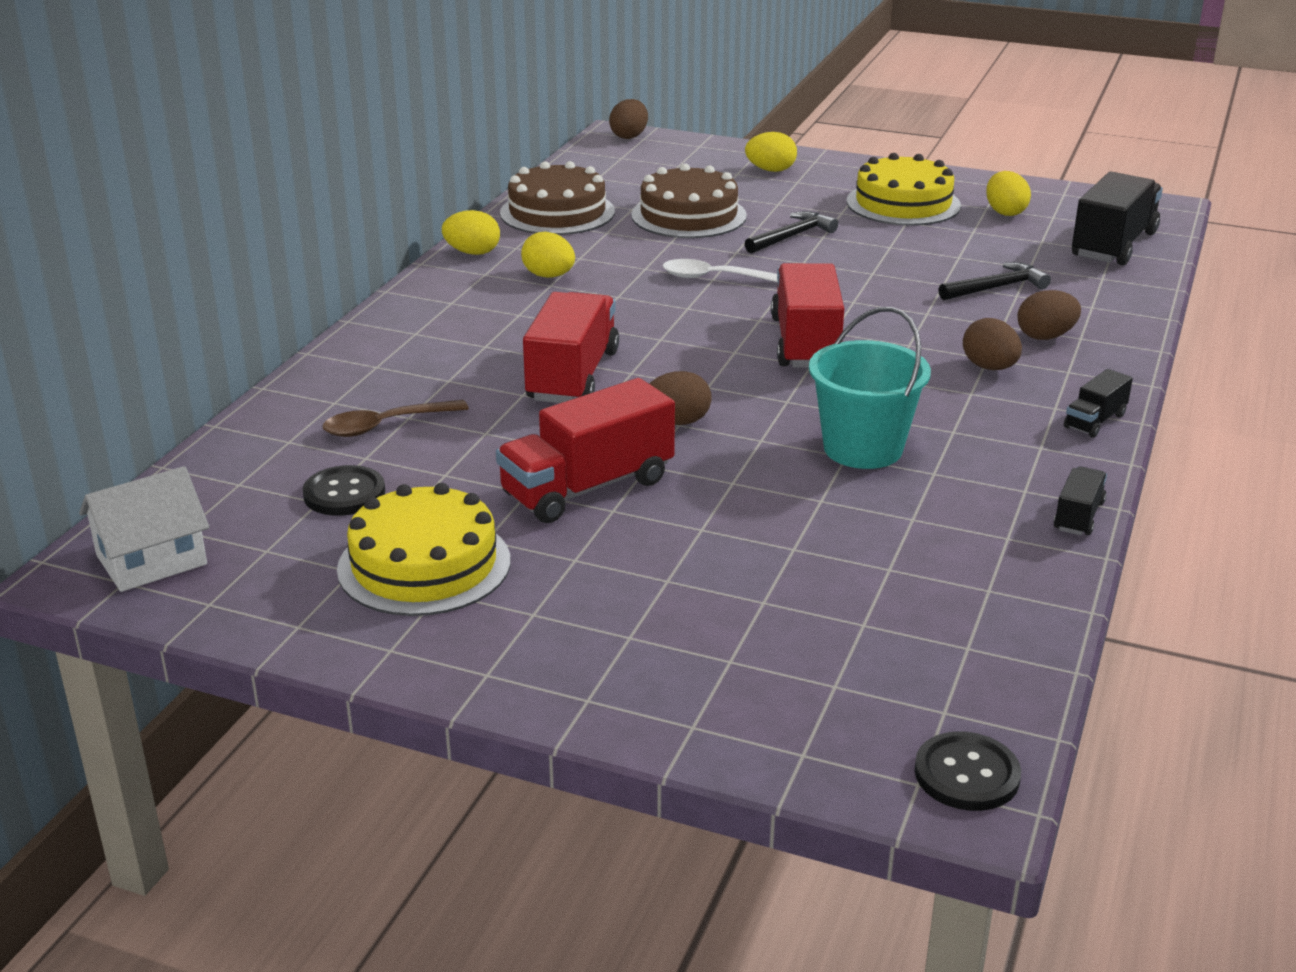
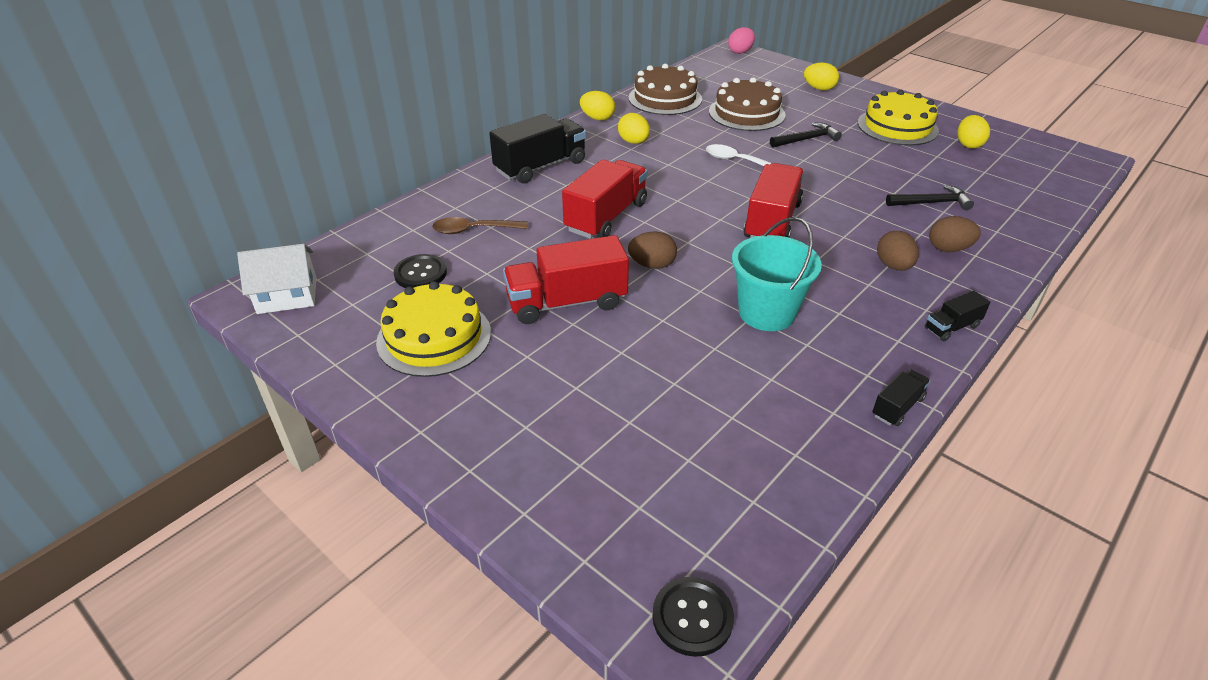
camera: 20 degrees right, 10 degrees up
(629, 136) = (740, 52): brown egg -> pink egg
(1113, 245) = (1039, 183): black truck -> black truck (540, 167)

